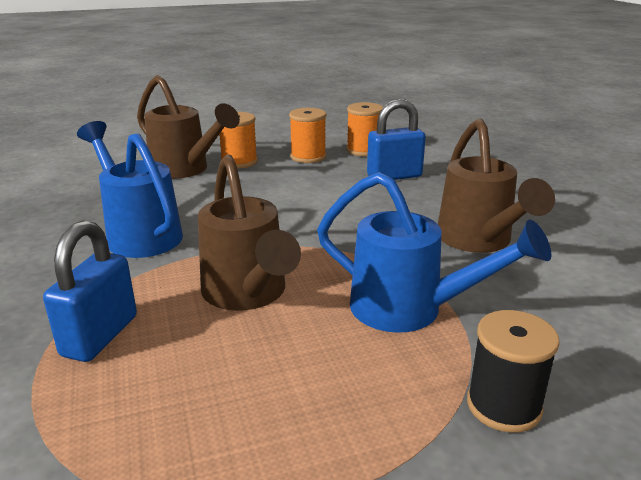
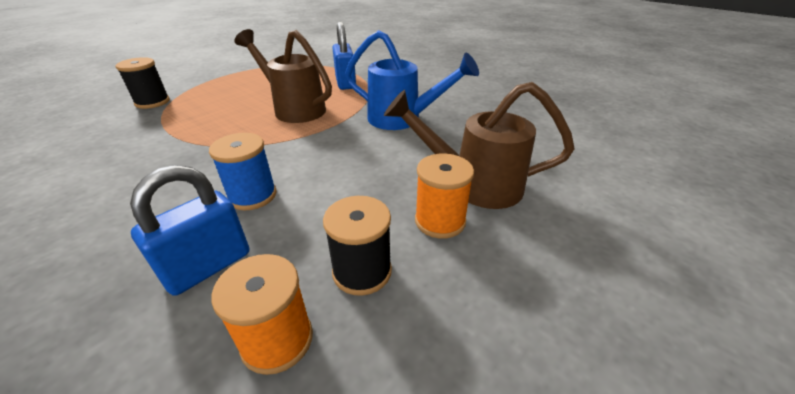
camera: 150 degrees right, 10 degrees up
(308, 157) = (362, 271): orange spool -> black spool
(354, 203) = (252, 196): none -> blue spool
(411, 310) = (193, 123): blue watering can -> none
(479, 242) = (121, 184): brown watering can -> none

